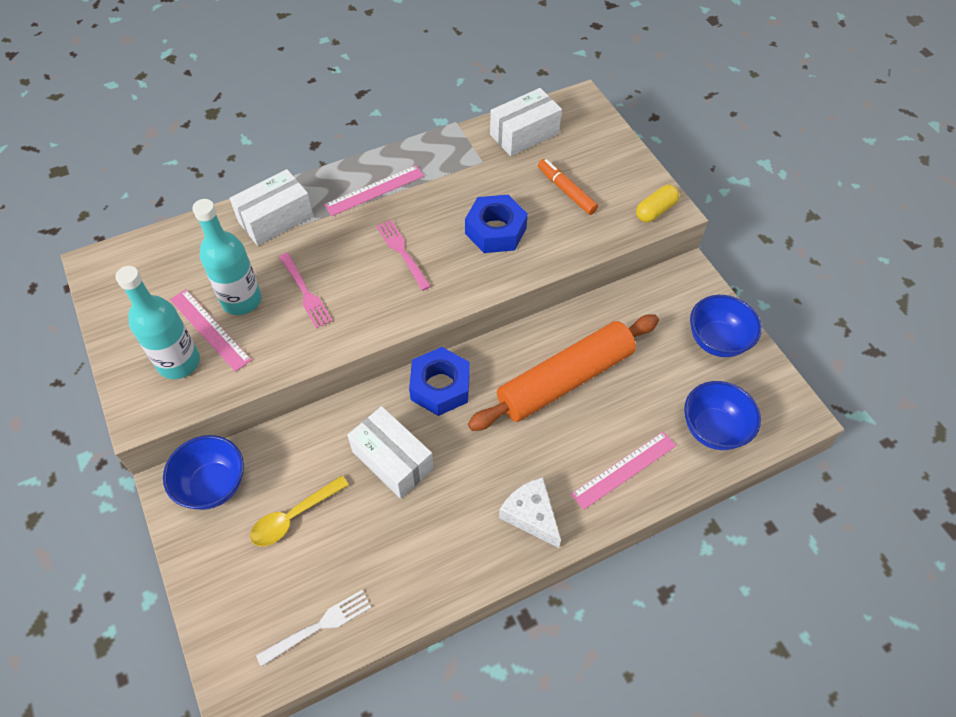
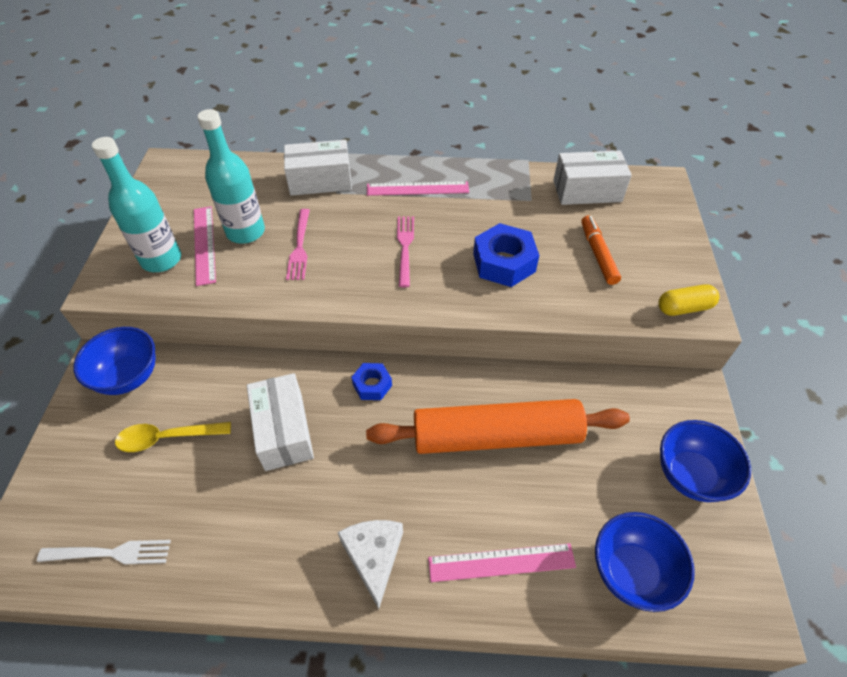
camera: 30 degrees right, 5 degrees down
(440, 387) = (372, 385): blue nut -> blue nut, size x0.57

